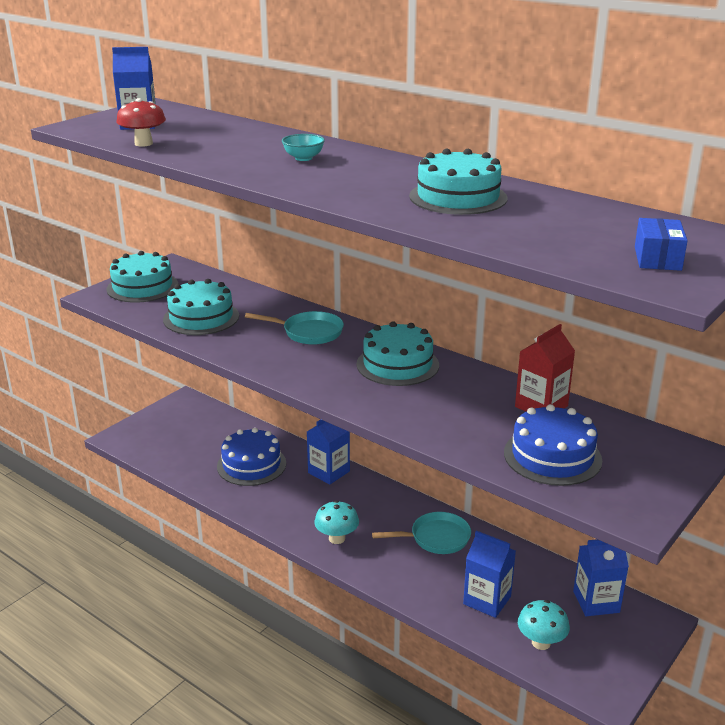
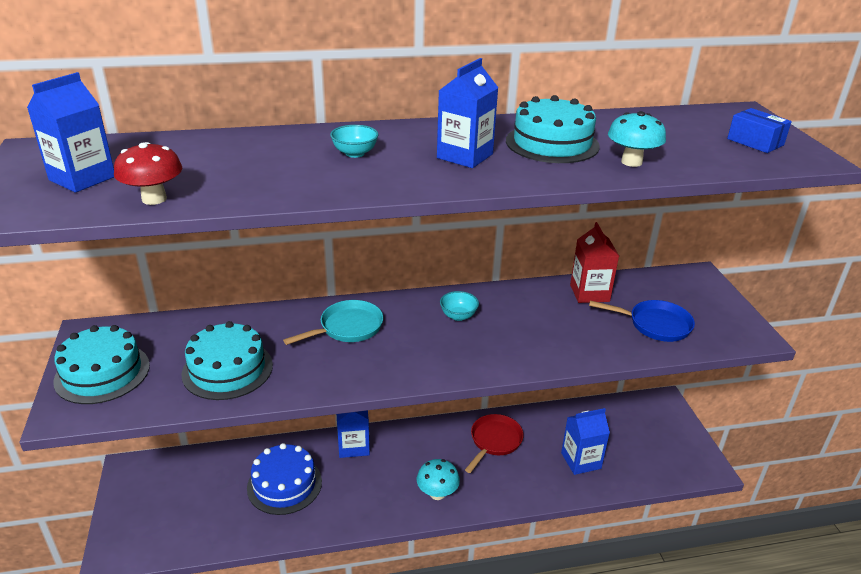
camera: 50 degrees left, 5 degrees up
(397, 364) = (458, 316): turquoise cake -> turquoise bowl
(436, 538) = (494, 441): turquoise pan -> red pan
(541, 642) = (642, 464): turquoise mushroom -> turquoise mushroom (631, 162)
(552, 456) = (655, 325): blue cake -> blue pan
(596, 602) = (627, 414): blue carton -> blue carton (465, 156)

